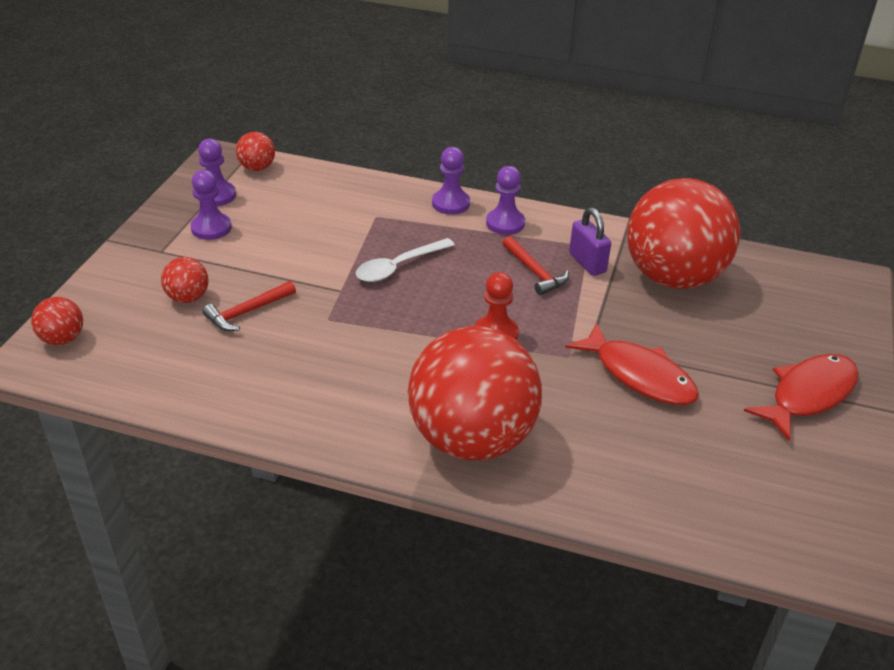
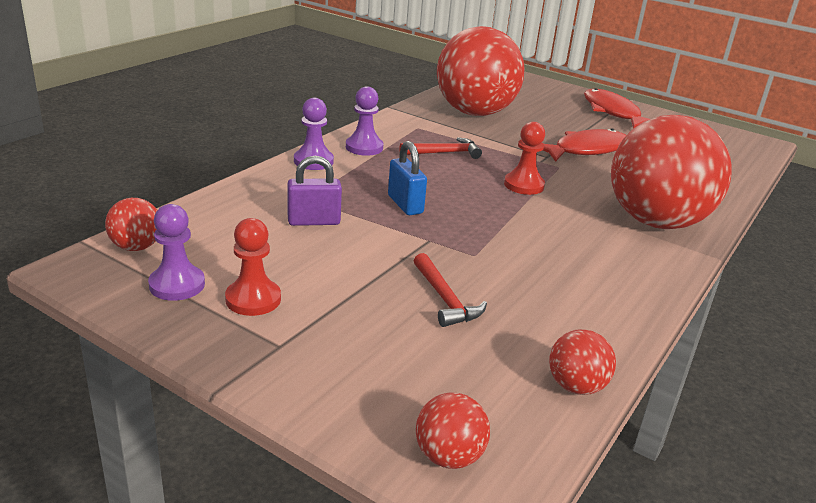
camera: 75 degrees left, 10 degrees down
(188, 298) = (398, 336): red ball -> red ball (576, 386)
(211, 228) = (253, 299): purple pawn -> red pawn
(398, 267) = (405, 204): white spoon -> blue padlock
(587, 263) = (441, 133): purple padlock -> purple padlock (314, 221)

